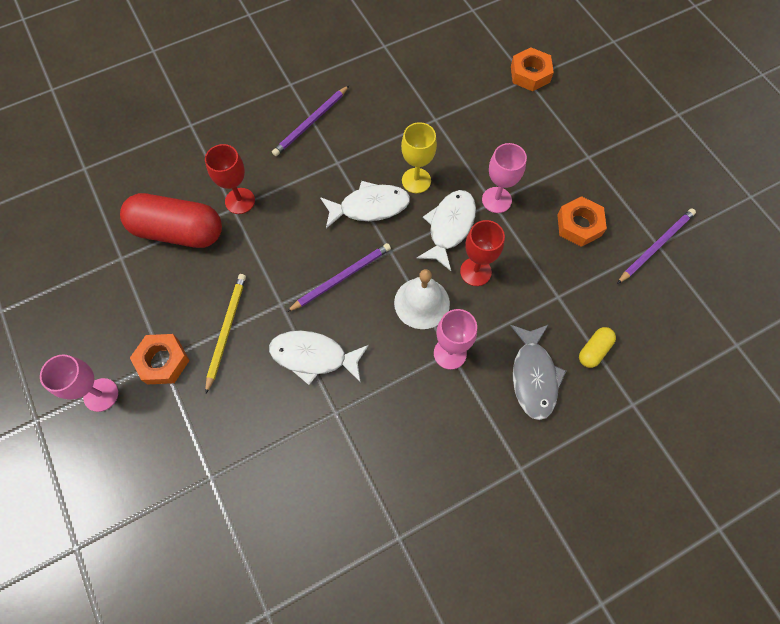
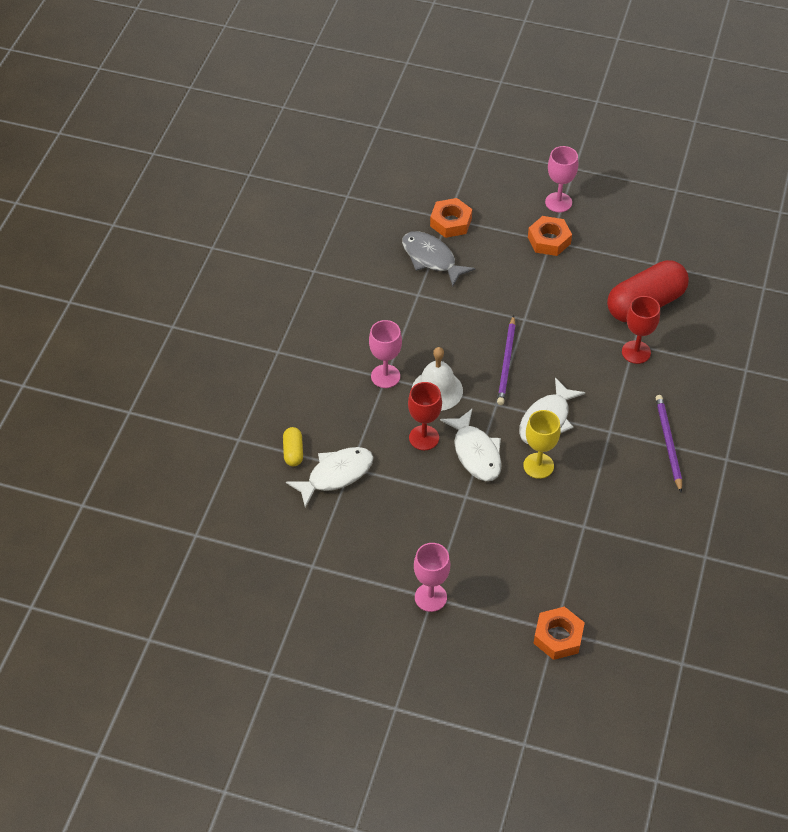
camera: 135 degrees right, 15 degrees down
(226, 330) = (536, 281): yellow pencil -> none
(313, 356) = (466, 309): white fish -> white fish (336, 475)
(496, 200) = (464, 500): pink goblet -> pink goblet (430, 597)
(534, 376) = (318, 405): grey fish -> grey fish (431, 259)
(579, 225) = (385, 532): orange nut -> orange nut (450, 222)
(656, 246) = (312, 563): purple pencil -> none

